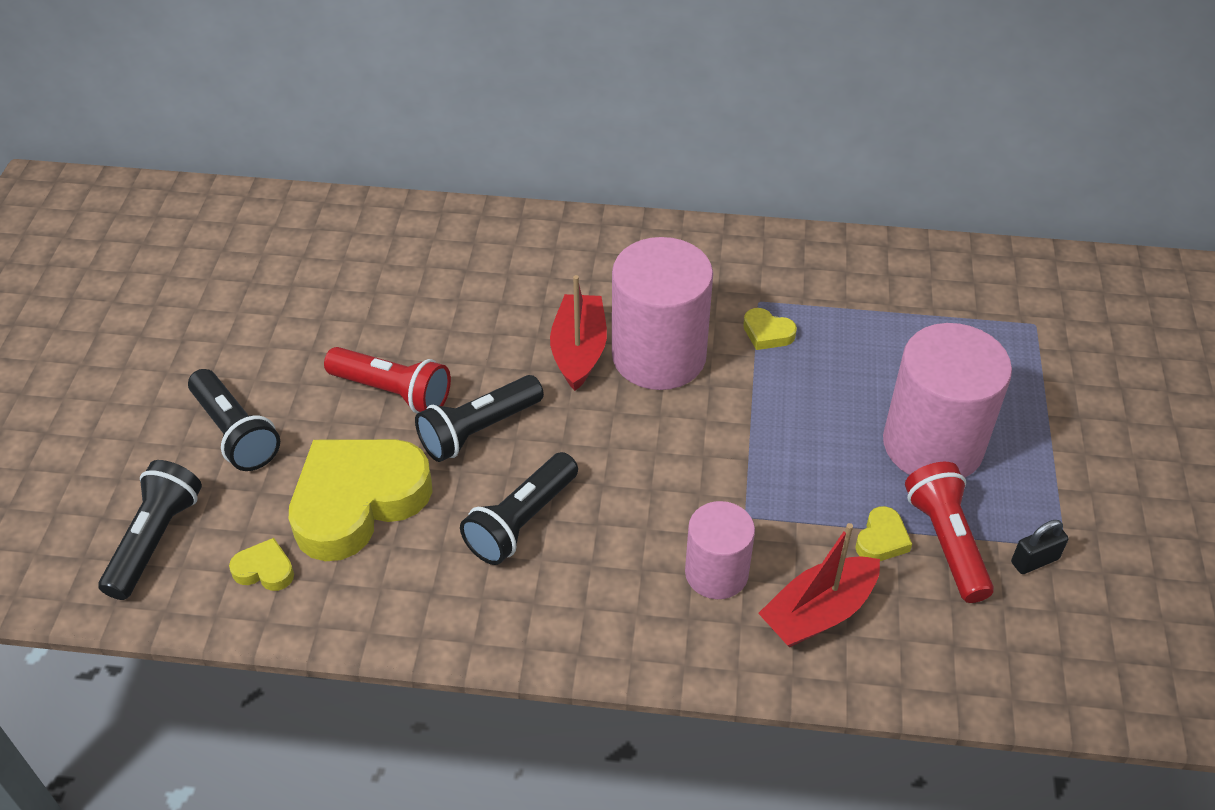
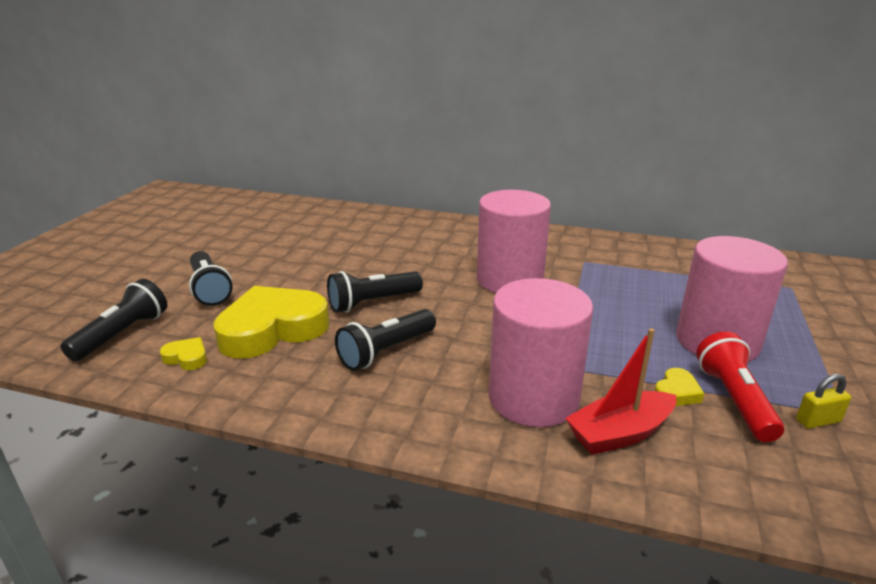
camera: 10 degrees right, 20 degrees down
(393, 392) = (322, 280): red flashlight -> none
(579, 351) = (454, 273): red boat -> none
(716, 573) = (533, 398): pink cylinder -> pink cylinder, size x1.70
(767, 333) = (589, 276): yellow heart -> none
(1034, 560) = (818, 421): black padlock -> yellow padlock

